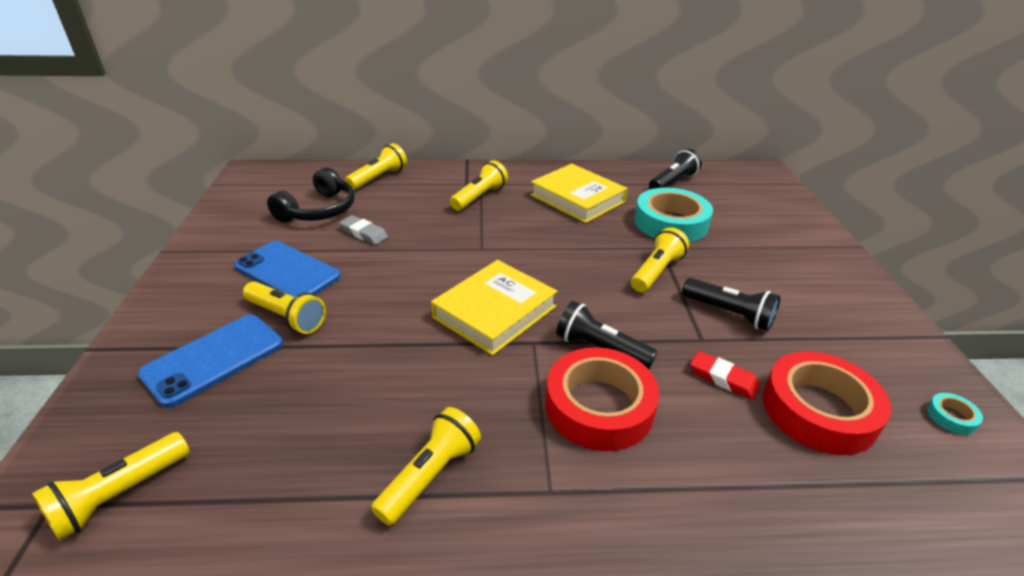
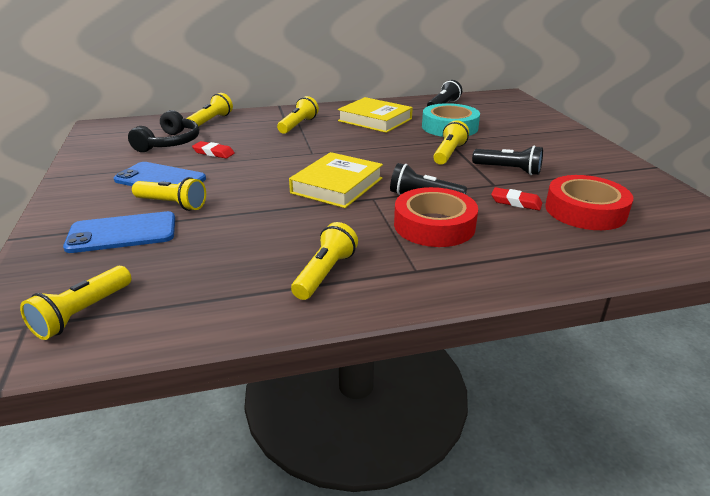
camera: 10 degrees left, 5 degrees down
(213, 359) = (122, 233): blue phone -> blue phone turned 45 degrees clockwise
(364, 233) = (213, 153): grey eraser -> red eraser
(951, 417) = (671, 204): turquoise tape -> none

